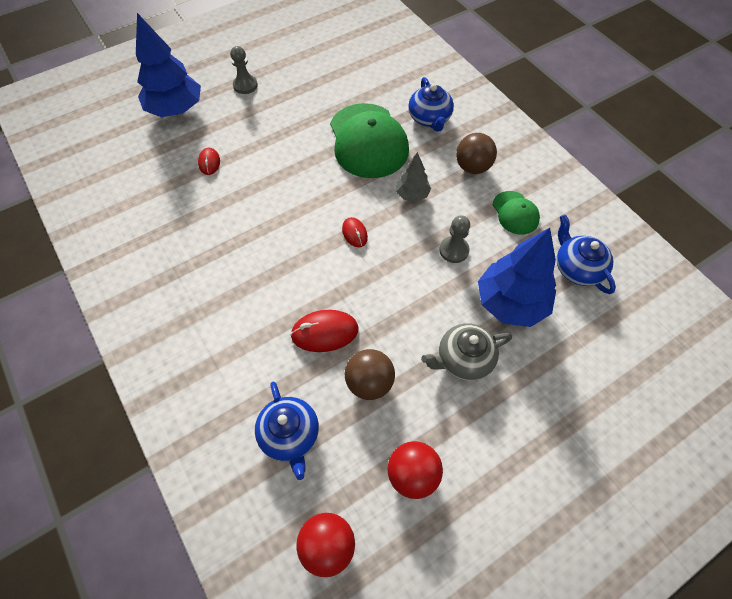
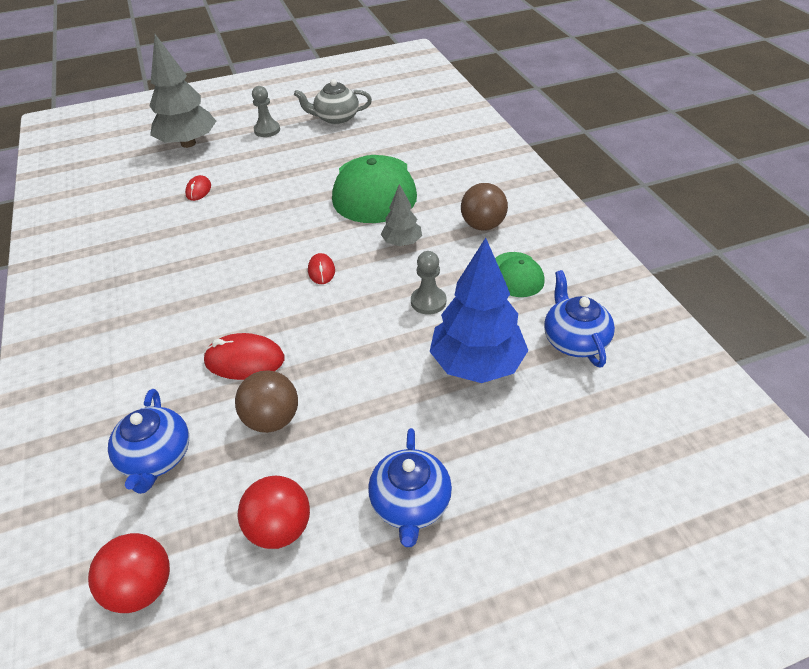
camera: 15 degrees right, 15 degrees down
(176, 109) = (188, 143): blue tree -> grey tree
(429, 118) = (451, 176): blue teapot -> blue teapot (410, 504)
(463, 359) = (395, 414): grey teapot -> grey teapot (336, 118)

